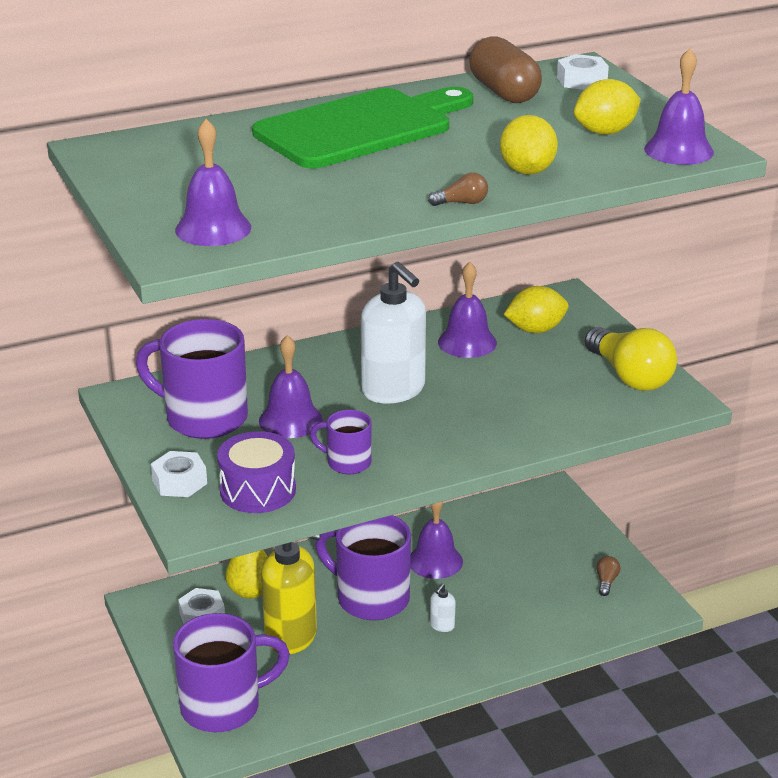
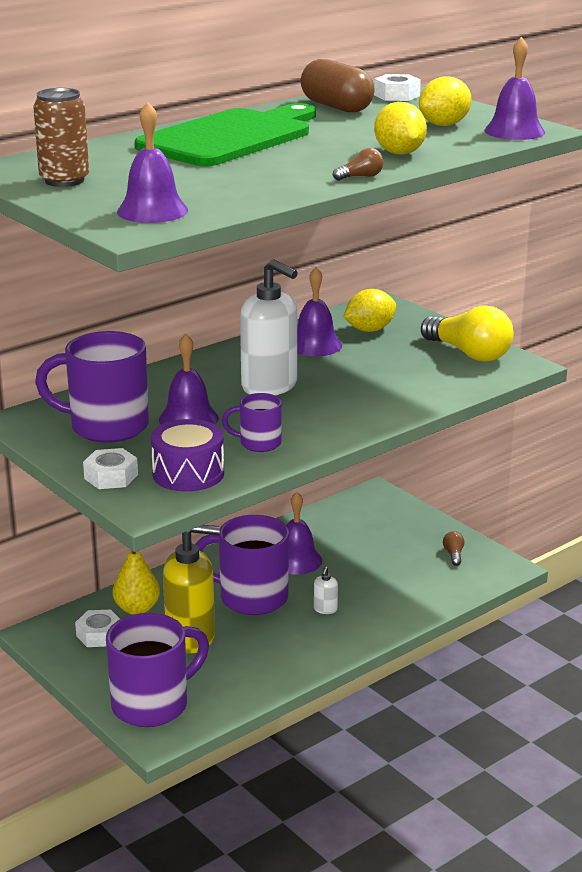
camera: 15 degrees left, 5 degrees down
(152, 173) = (64, 180): none -> brown can

